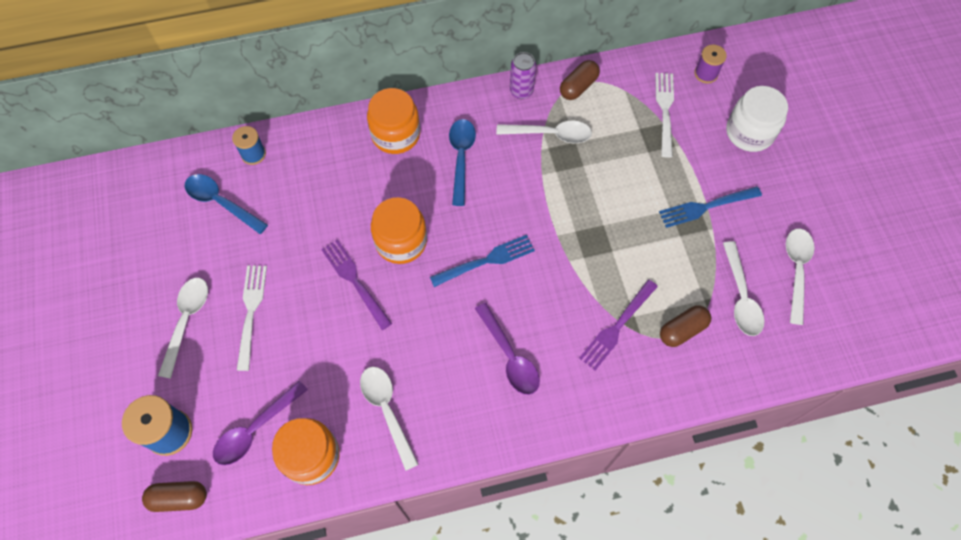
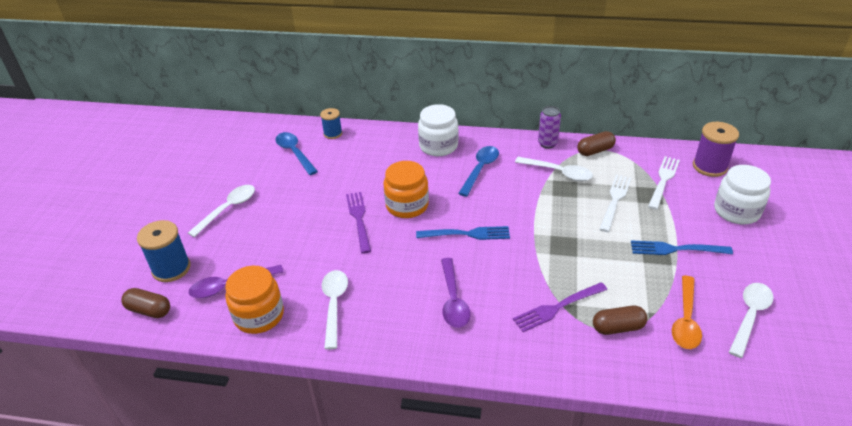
camera: 25 degrees right, 25 degrees down
(251, 312) = (274, 216): white fork -> white fork (615, 200)
(395, 134) = (438, 146): orange jar -> white jar
(706, 74) = (709, 166): purple spool -> purple spool, size x1.61
(741, 296) = (685, 320): white spoon -> orange spoon

